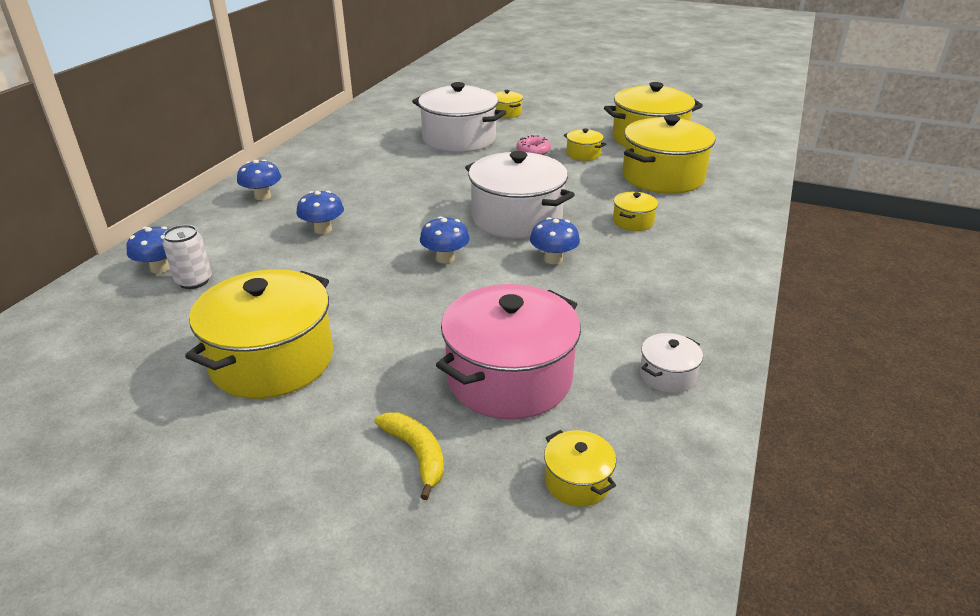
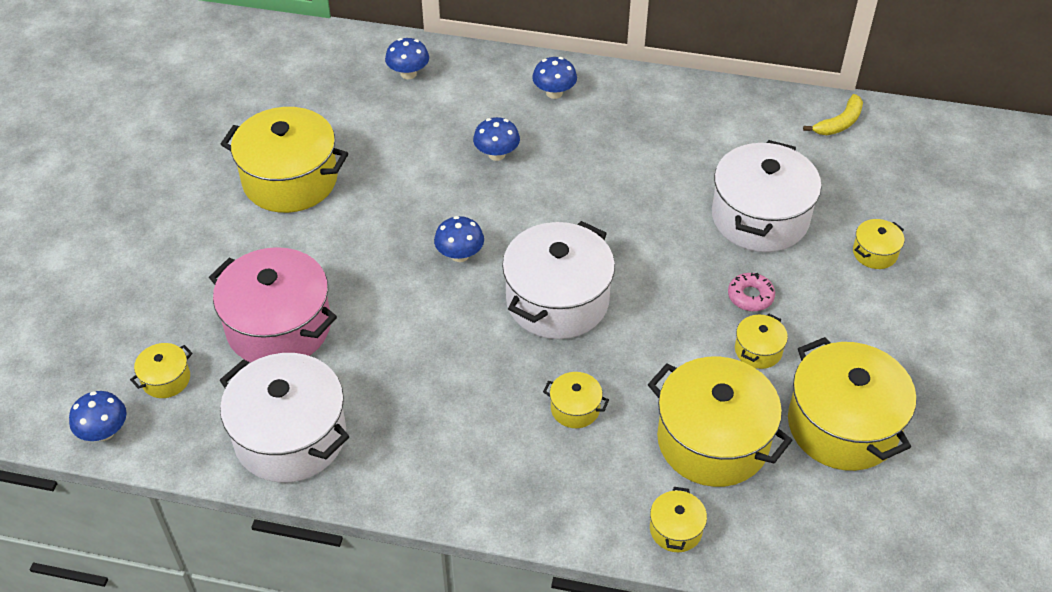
camera: 80 degrees right, 15 degrees up
(194, 281) = (392, 100): white can -> none
(416, 454) = (191, 285): yellow banana -> yellow banana (839, 123)
(553, 259) = (474, 340): blue mushroom -> blue mushroom (104, 432)
(667, 375) = (290, 437): white pot -> white pot, size x2.23
(742, 197) = (676, 529): none -> yellow pot

